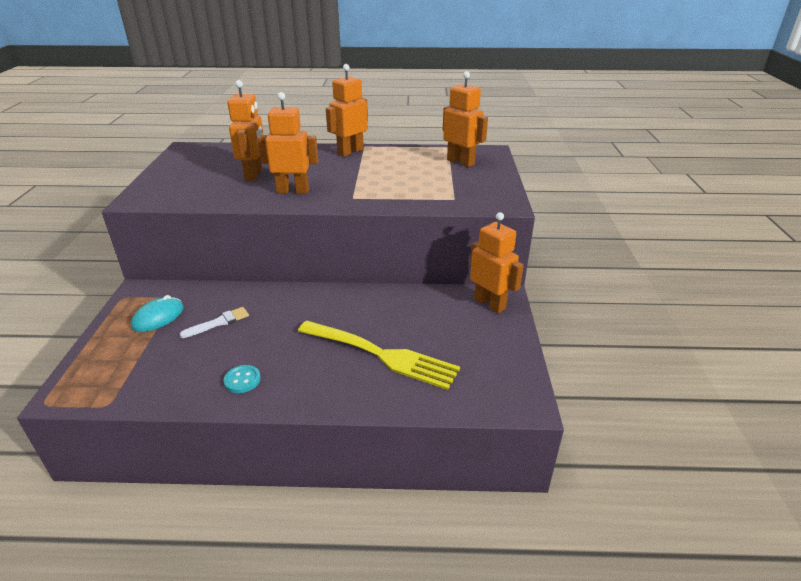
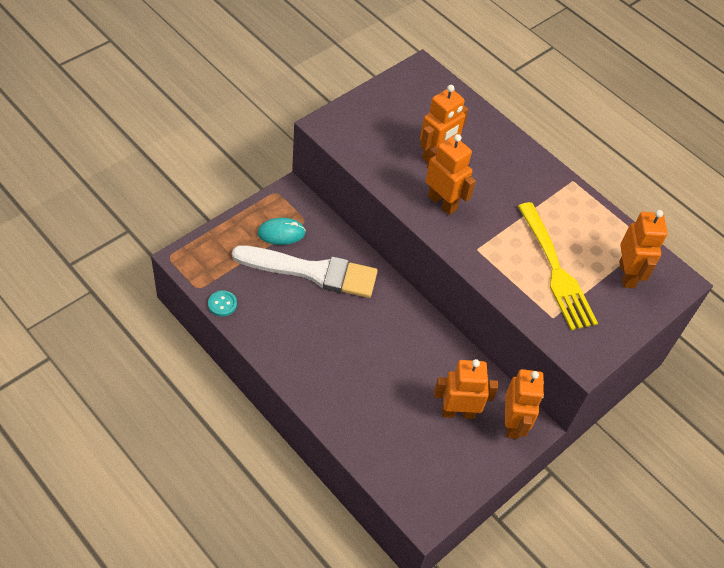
camera: 40 degrees right, 20 degrees up
(218, 322) = (312, 272): white brush -> white brush, size x2.42
(242, 380) = (282, 337): turquoise button -> turquoise button (222, 304)
(350, 152) = (549, 181): orange robot -> orange robot (458, 412)
(382, 355) = (383, 396): yellow fork -> yellow fork (556, 271)

